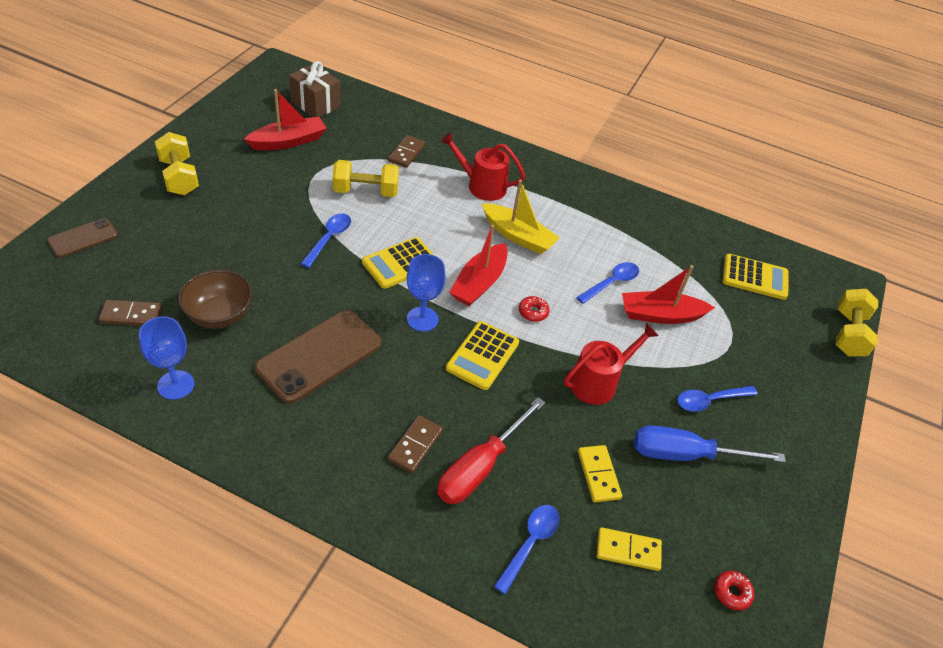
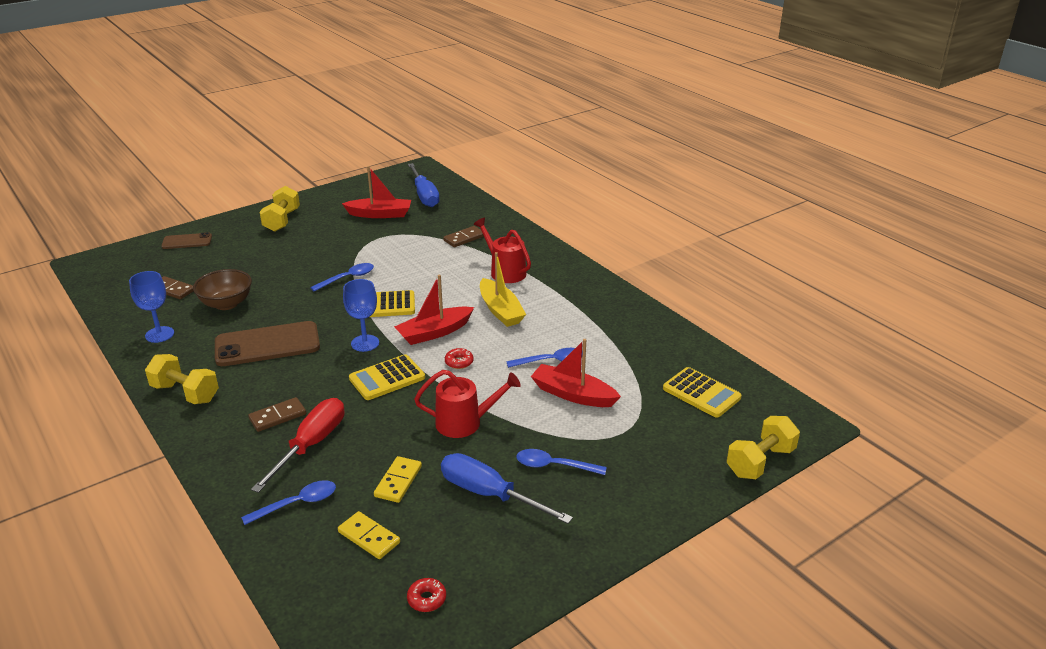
camera: 35 degrees right, 15 degrees down
(315, 104) = (424, 195): brown gift -> blue screwdriver
(366, 191) = (406, 255): yellow dumbbell -> yellow dumbbell (185, 393)
(480, 467) = (311, 445): red screwdriver -> red screwdriver turned 135 degrees clockwise

